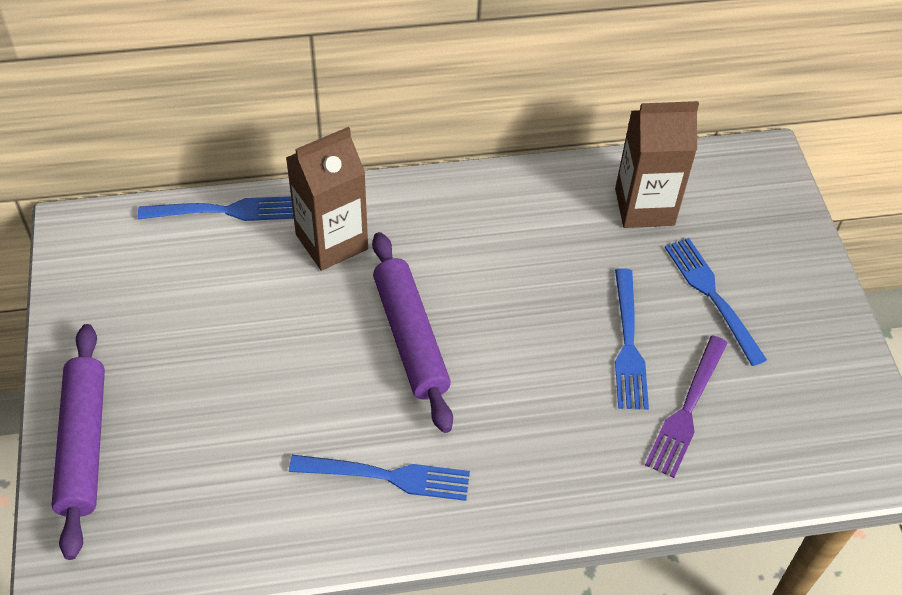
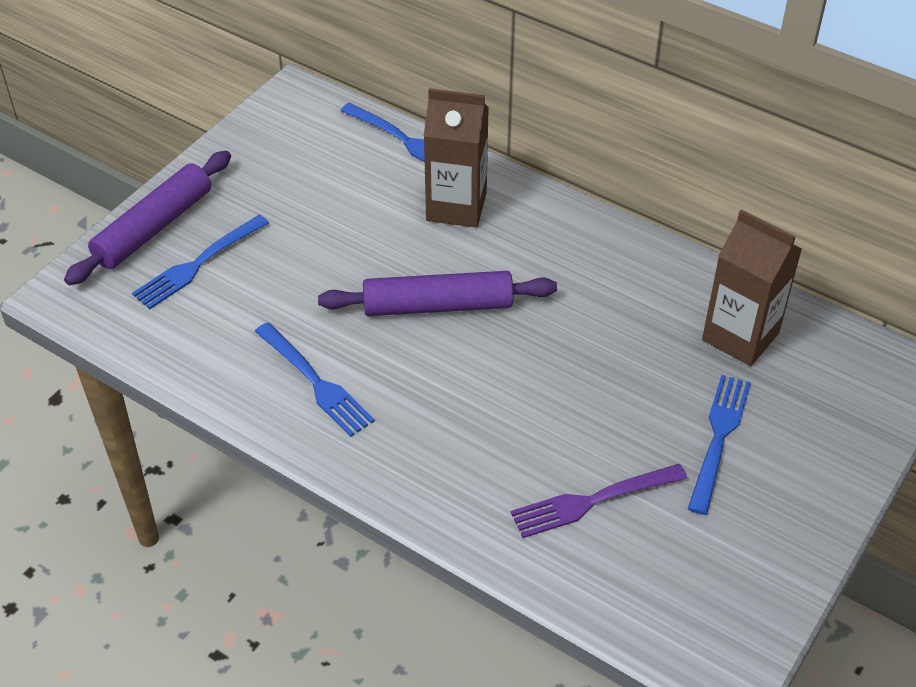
camera: 45 degrees right, 5 degrees down
(410, 337) = (438, 305): purple rolling pin -> purple rolling pin turned 60 degrees clockwise
(628, 344) = (602, 423): blue fork -> blue fork (198, 264)

